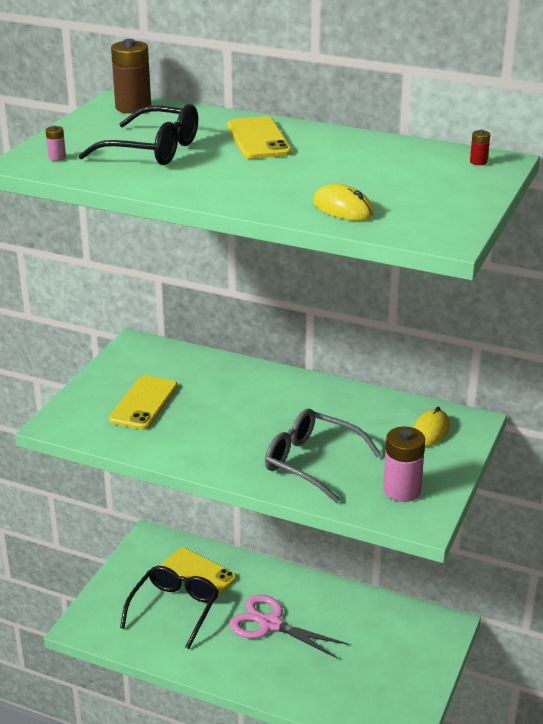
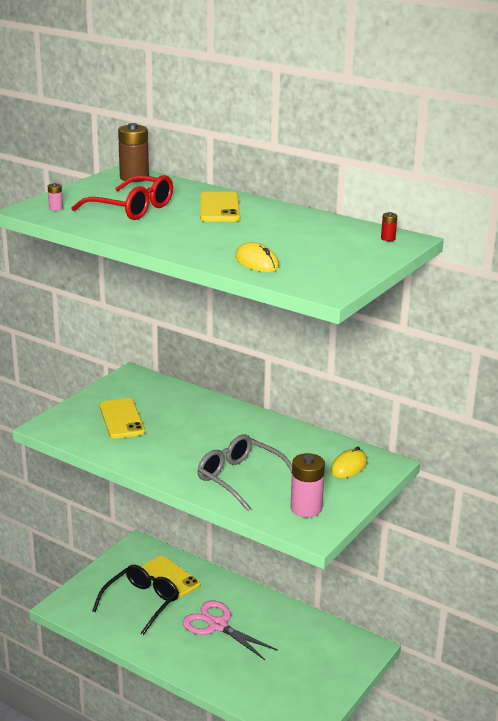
camera: 10 degrees right, 5 degrees down
(144, 403) = (121, 419): yellow phone -> yellow phone turned 45 degrees counterclockwise
(153, 150) = (132, 209): black glasses -> red glasses

